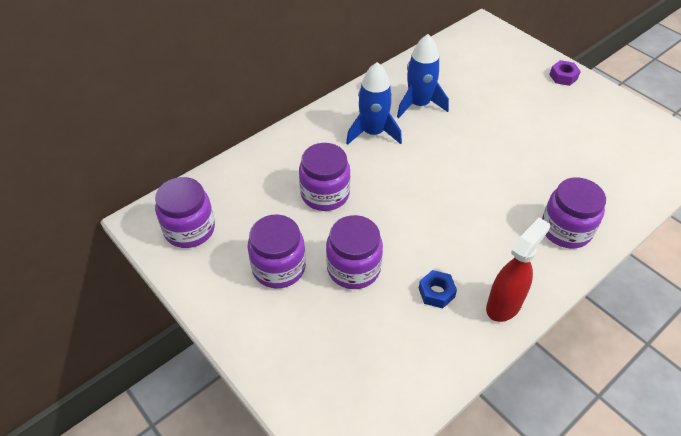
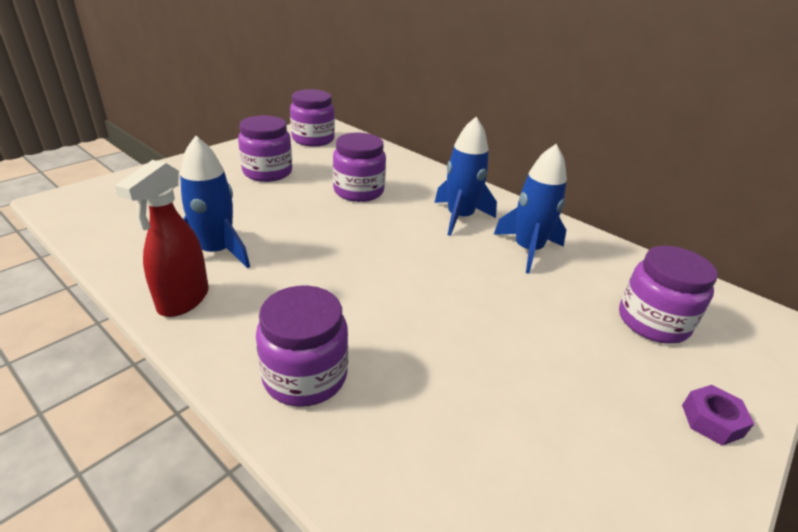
camera: 80 degrees right, 15 degrees down
(353, 268) = (260, 205): purple jar -> purple jar (652, 322)
(436, 292) = (216, 252): blue nut -> blue rocket
(504, 305) = (183, 300): red spray bottle -> red spray bottle turned 75 degrees clockwise

